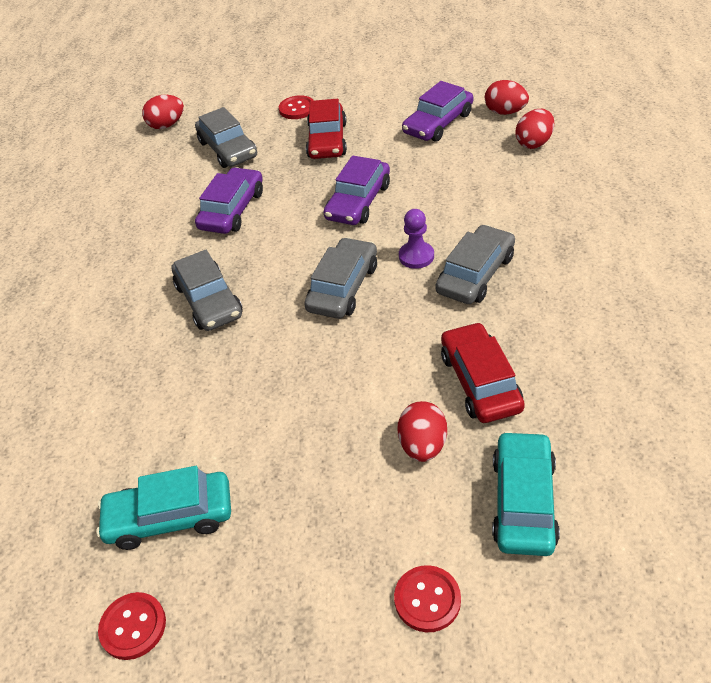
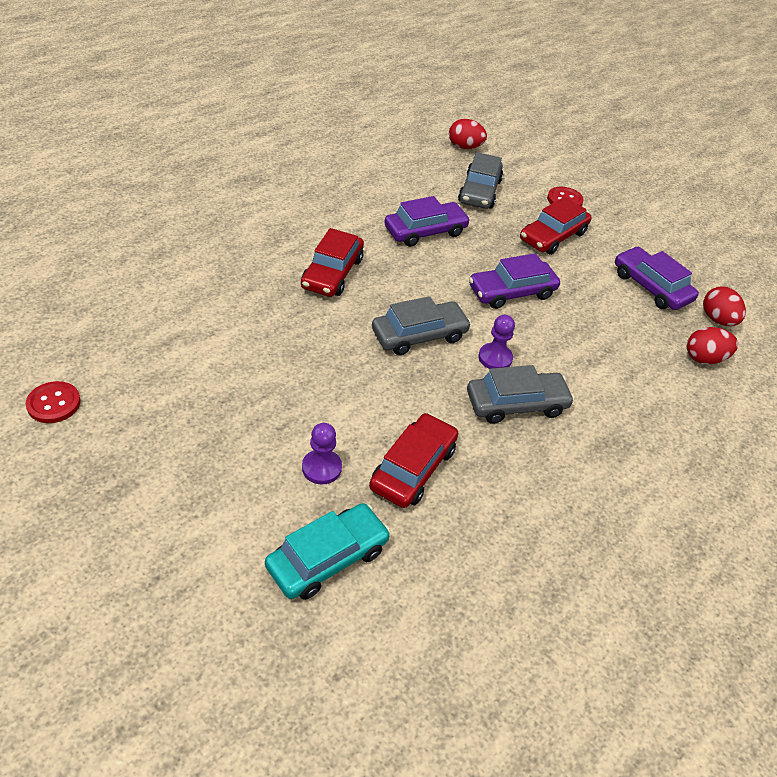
camera: 35 degrees right, 0 degrees up
(170, 517) = (144, 369): turquoise car -> none
(209, 301) = (332, 273): grey car -> red car
(423, 446) = (321, 468): red egg -> purple pawn
(427, 599) = (195, 547): red button -> none
(438, 123) = (651, 287): purple car -> purple car turned 60 degrees clockwise

